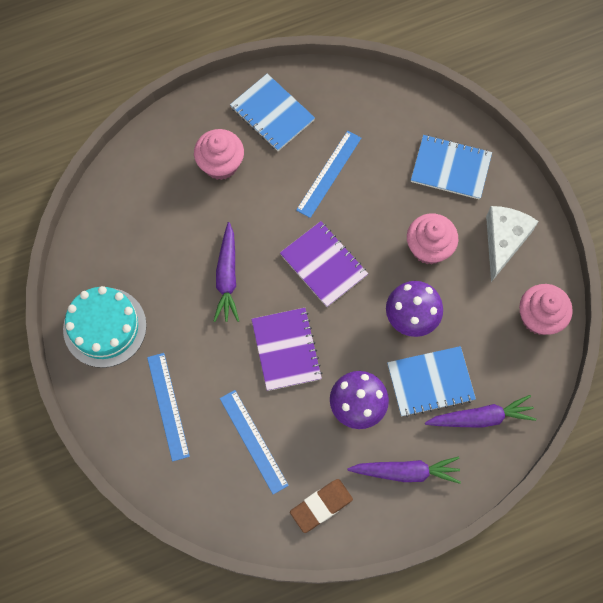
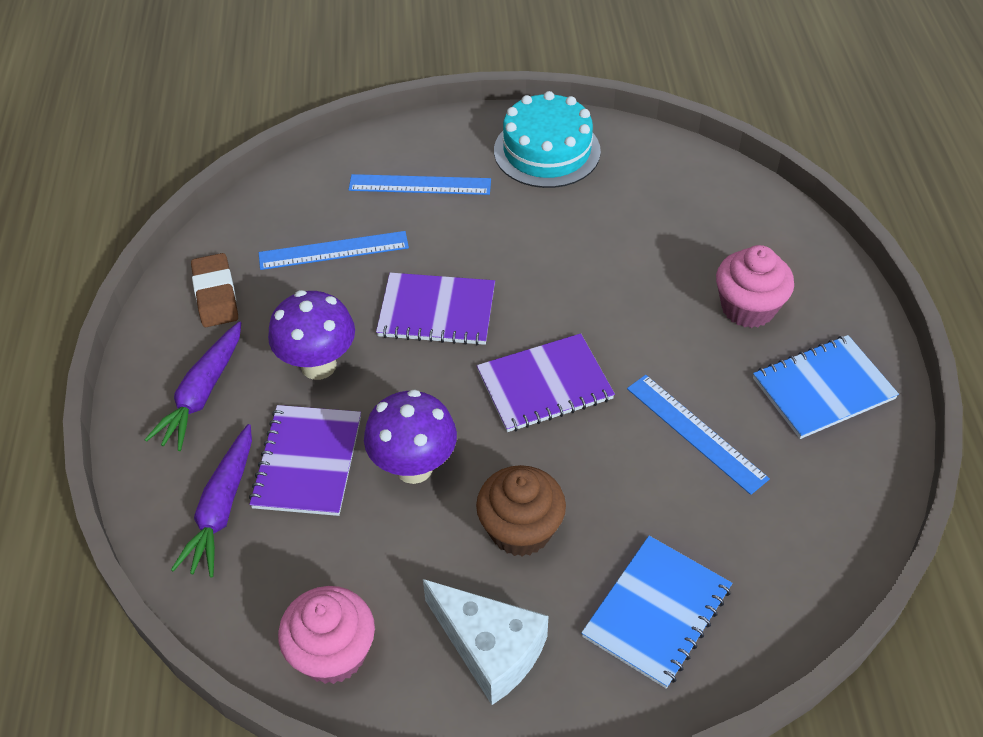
camera: 110 degrees right, 20 degrees down
(227, 277) = (568, 275): purple carrot -> none
(429, 248) = (520, 529): pink cupcake -> brown cupcake
(430, 382) = (307, 462): blue notebook -> purple notebook

